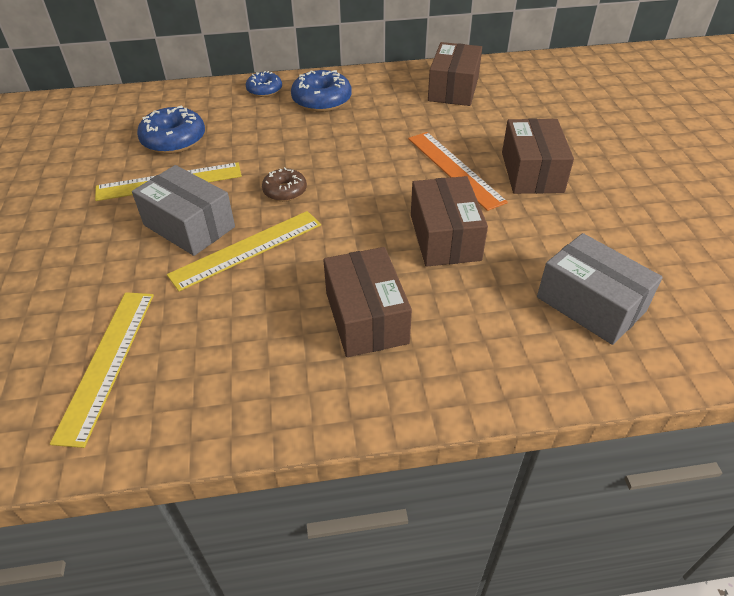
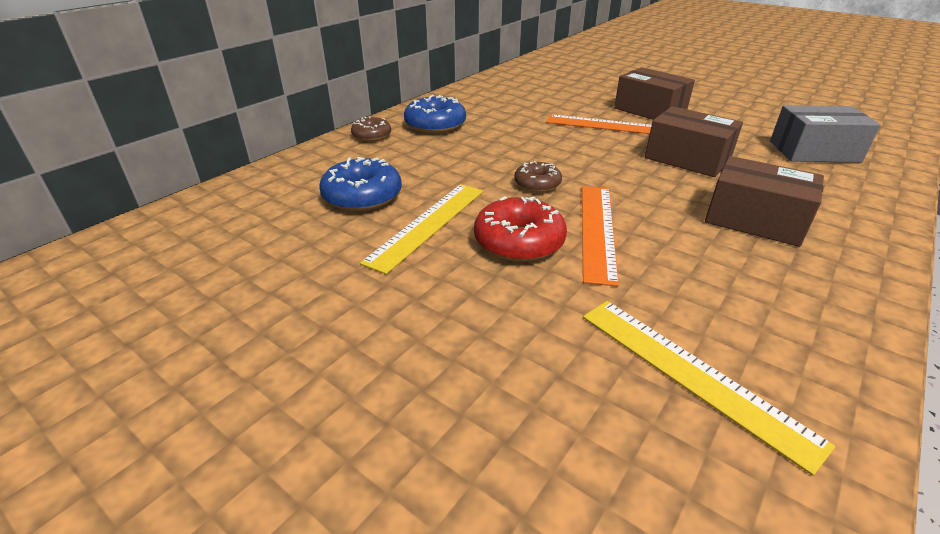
camera: 45 degrees left, 10 degrees down
(189, 226) = (519, 242): grey box -> red donut
(247, 249) = (597, 230): yellow ruler -> orange ruler
(264, 90) = (371, 136): blue donut -> brown donut
(453, 89) = (511, 90): brown box -> none

